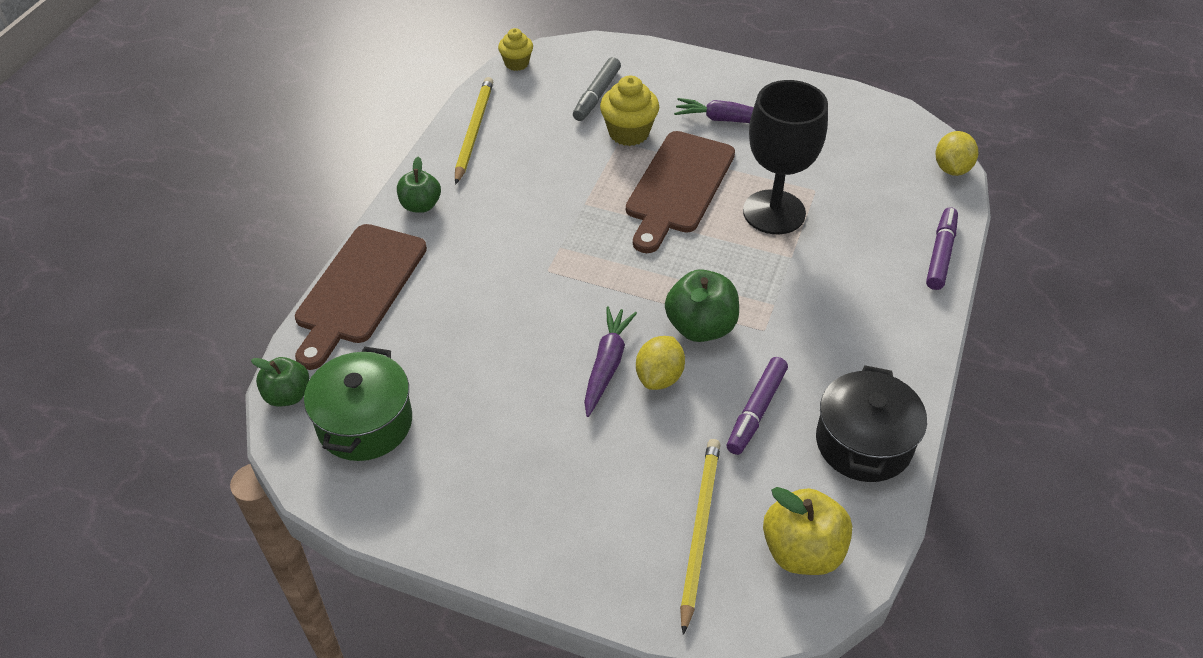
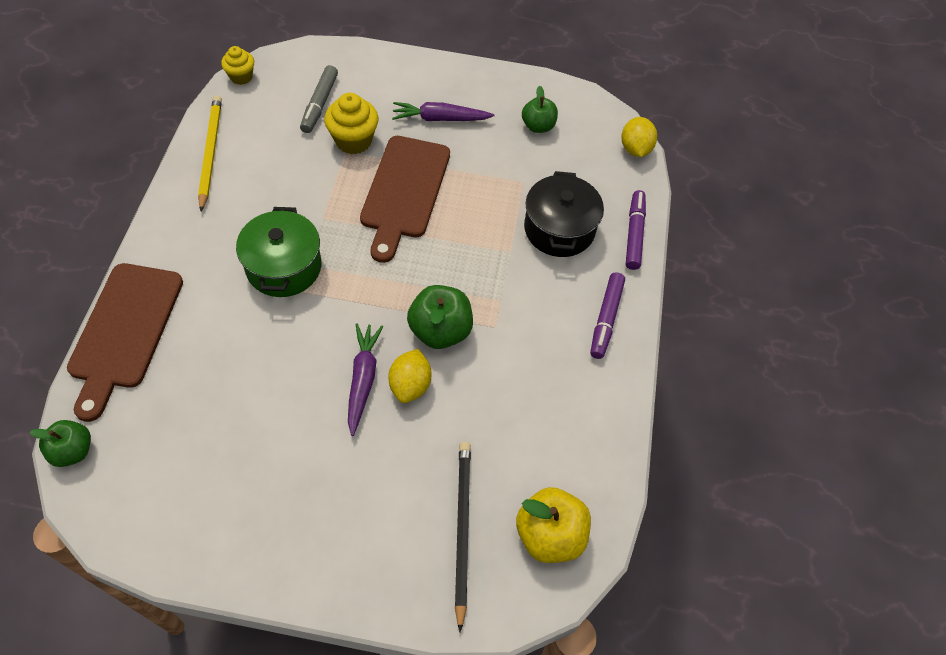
camera: 15 degrees left, 10 degrees up
(365, 423) = (150, 468): green pot -> green pot (284, 267)
(420, 205) = (171, 236): green apple -> green apple (538, 126)
(699, 530) = (462, 529): yellow pencil -> black pencil
(756, 410) = (497, 406): purple marker -> purple marker (606, 319)
(774, 212) = (490, 208): black goblet -> none
(863, 443) = (589, 424): black pot -> black pot (559, 229)

